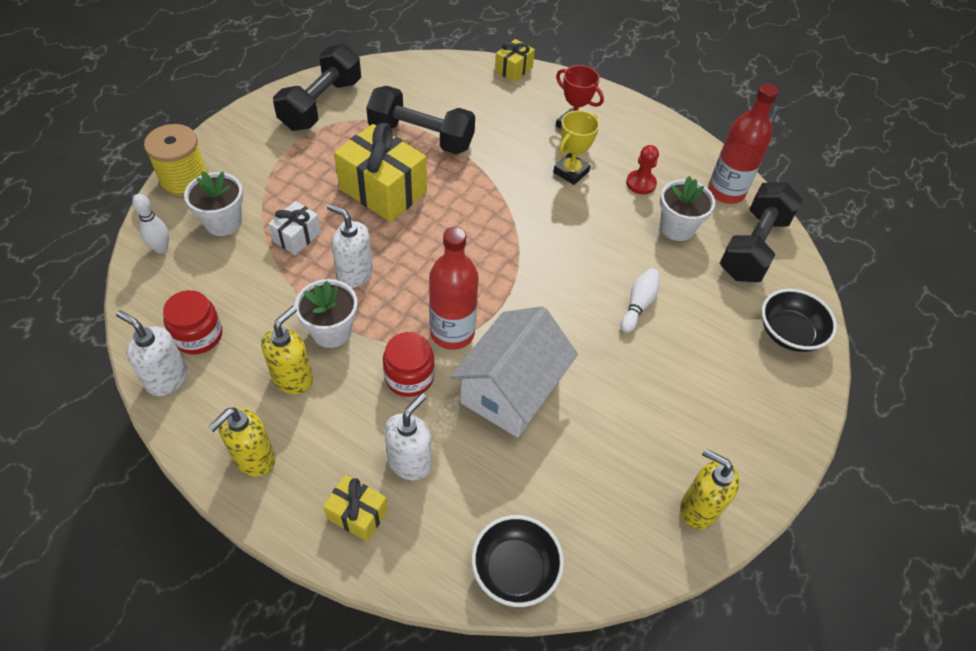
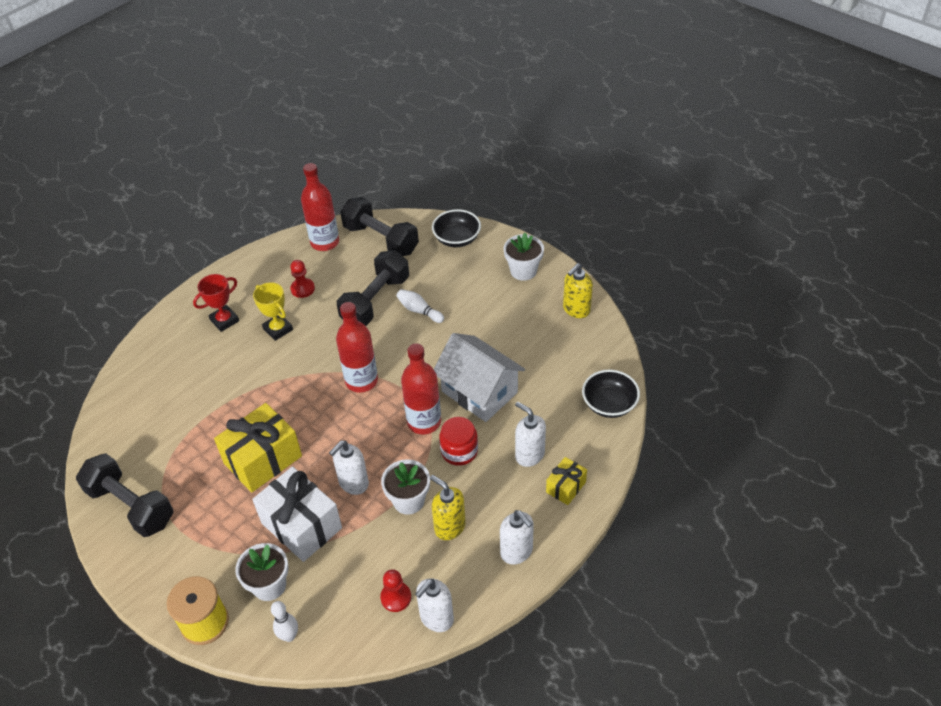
camera: 75 degrees left, 5 degrees down
(198, 335) = (396, 597): red jar -> red pawn
(254, 459) = (516, 551): yellow soap dispenser -> white soap dispenser
(297, 237) = (301, 525): white gift -> white gift, size x1.93
(421, 137) = (203, 427): black dumbbell -> black dumbbell (375, 301)
(507, 260) = (361, 381): none -> red bottle
(513, 70) = (136, 352): yellow gift -> none
(677, 228) = (353, 276): white flower pot -> white flower pot (523, 271)

